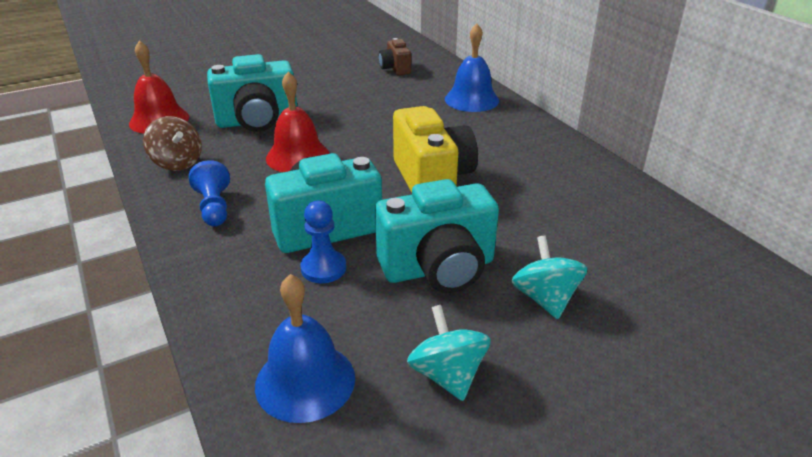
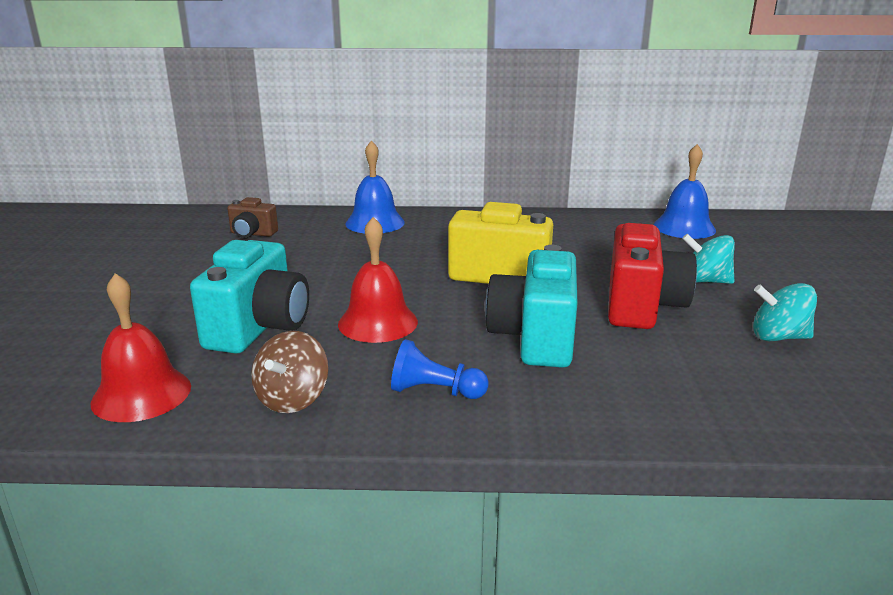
camera: 60 degrees left, 10 degrees down
(177, 162) = (293, 399): brown spinning top -> brown spinning top turned 120 degrees clockwise
(305, 381) = (767, 397): blue bell -> blue bell (684, 227)
(323, 268) = (606, 354): blue pawn -> none
(438, 268) = (642, 306): turquoise camera -> red camera

